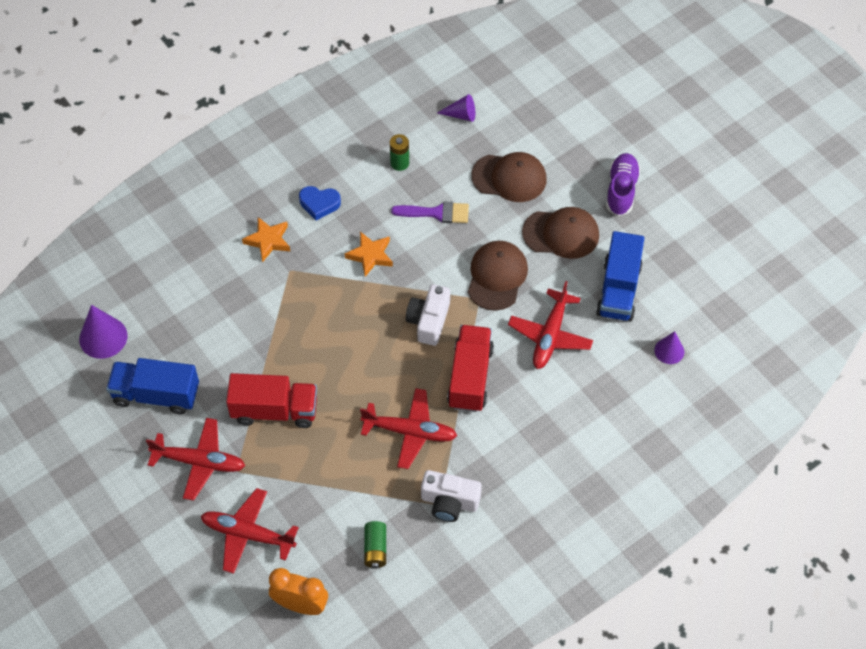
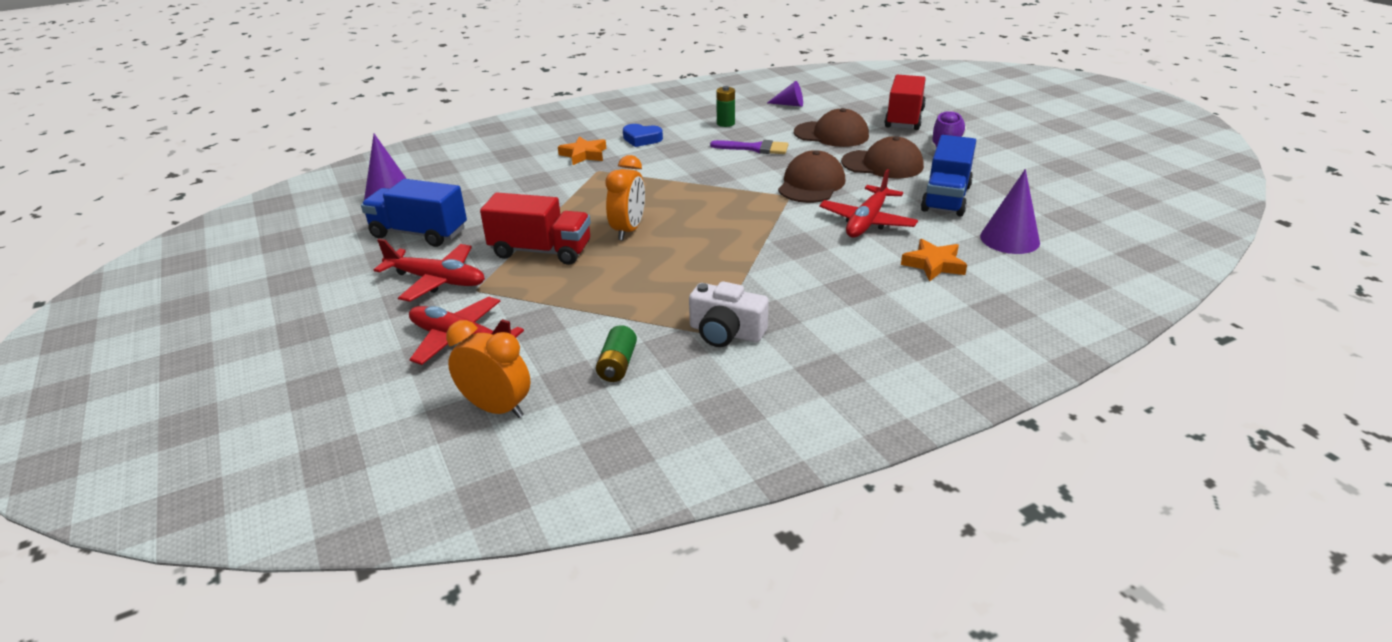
camera: 10 degrees right, 25 degrees down
(343, 370) = (628, 230): none -> orange clock
(370, 255) = (681, 167): orange star -> orange star (933, 264)
(410, 432) = (691, 275): red plane -> none
(429, 321) = (732, 205): white camera -> none
(470, 377) = (771, 243): red truck -> red truck (904, 119)
(669, 351) = (1009, 239): purple cone -> purple cone, size x1.62

